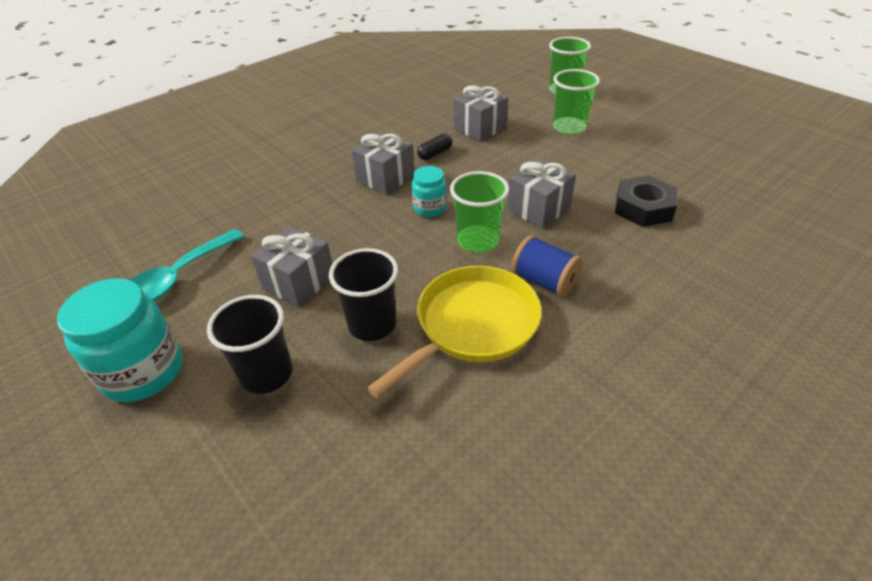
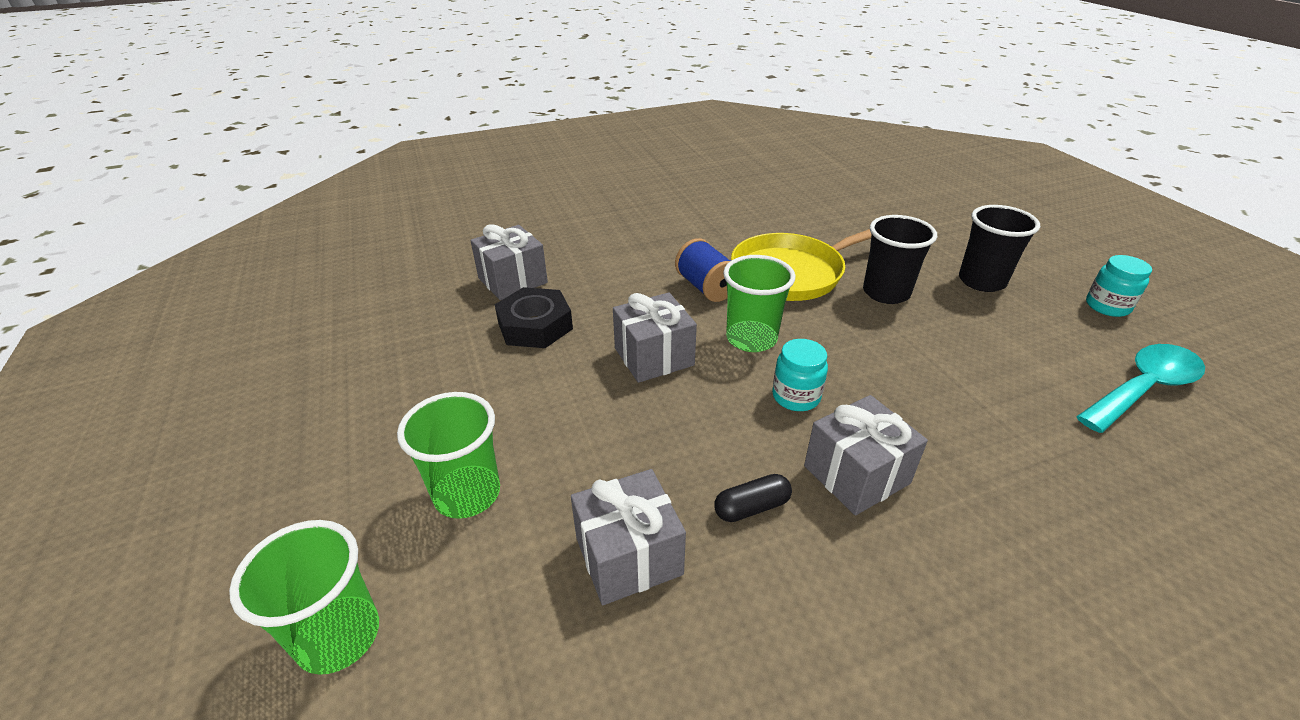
camera: 160 degrees left, 5 degrees down
(143, 372) = (1107, 306): turquoise jar -> turquoise jar, size x0.55
(298, 282) = (973, 346): grey gift -> grey gift (512, 280)

